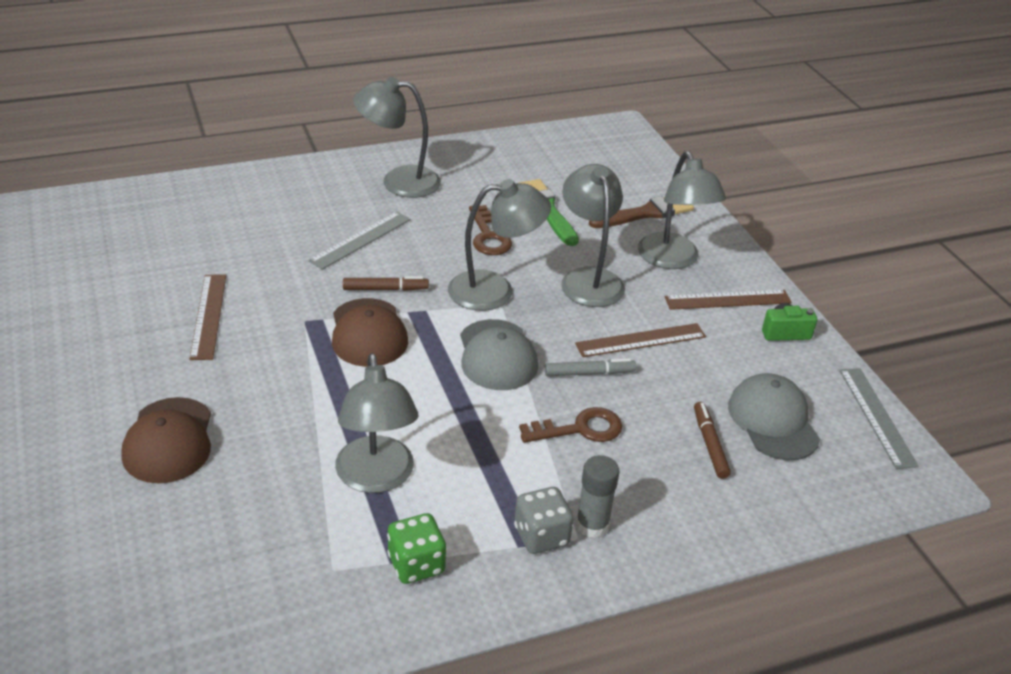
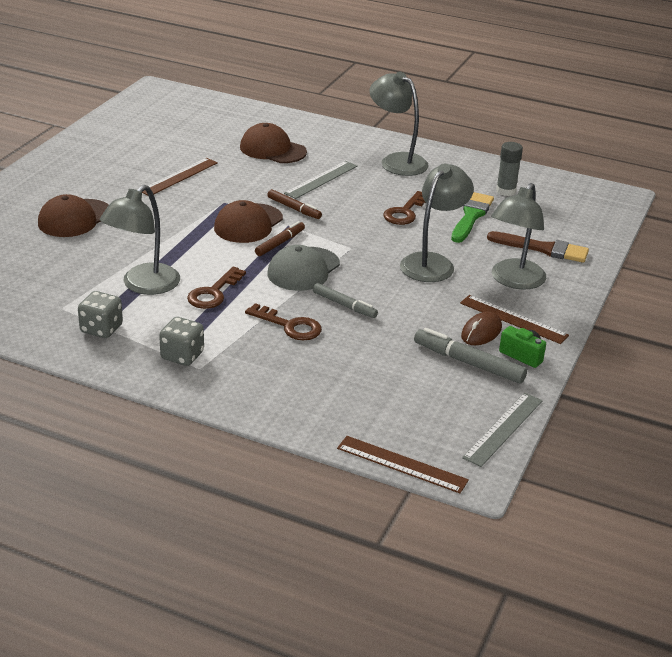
camera: 45 degrees right, 5 degrees down
(260, 228) = (272, 149): none -> brown cap
(360, 240) = (321, 179): grey ruler -> grey ruler turned 45 degrees counterclockwise
(416, 564) = (101, 329): green dice -> grey dice
(458, 438) = (213, 293): none -> brown key
(495, 290) = (359, 239): grey lamp -> none
(592, 525) = (218, 368): grey glue stick -> grey glue stick (506, 191)
(641, 340) = (409, 308): brown ruler -> brown ruler (401, 464)
(710, 444) = (356, 376): brown marker -> brown marker (280, 243)
(726, 329) = (481, 332): none -> brown mouse
(763, 367) = (468, 363): none -> grey marker
(773, 421) = (421, 389): grey cap -> none

